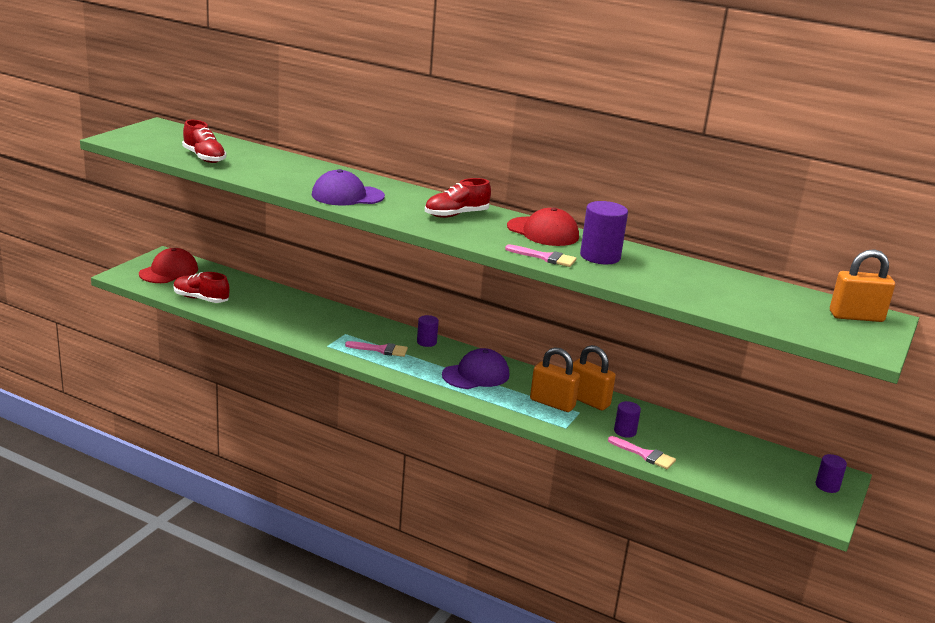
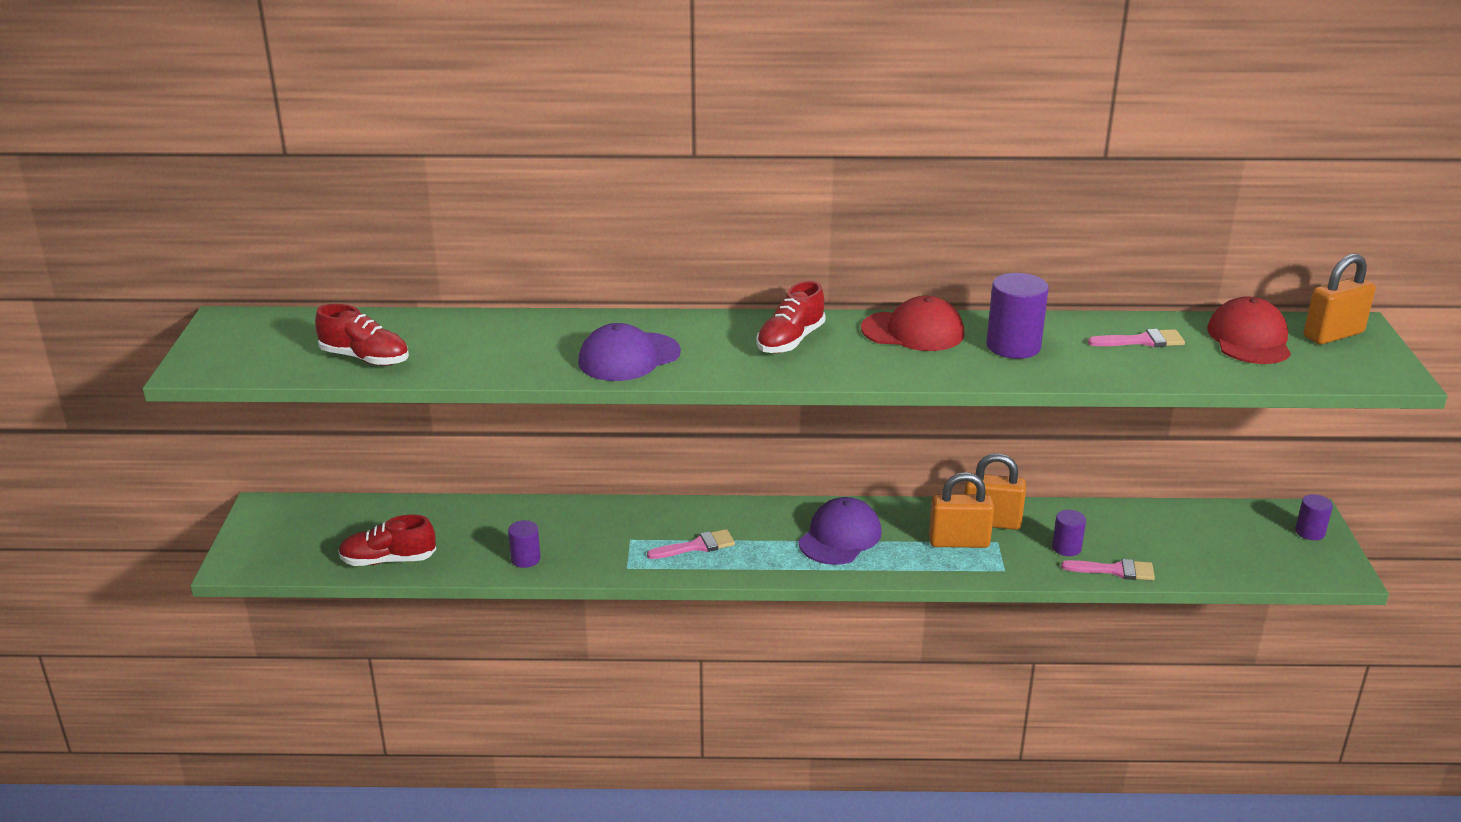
camera: 25 degrees left, 5 degrees up
(169, 271) = (296, 532): red cap -> red cap (1249, 339)
(426, 342) = (738, 512): purple cylinder -> purple cylinder (525, 559)
(545, 257) = (962, 371): pink brush -> pink brush (1142, 341)

